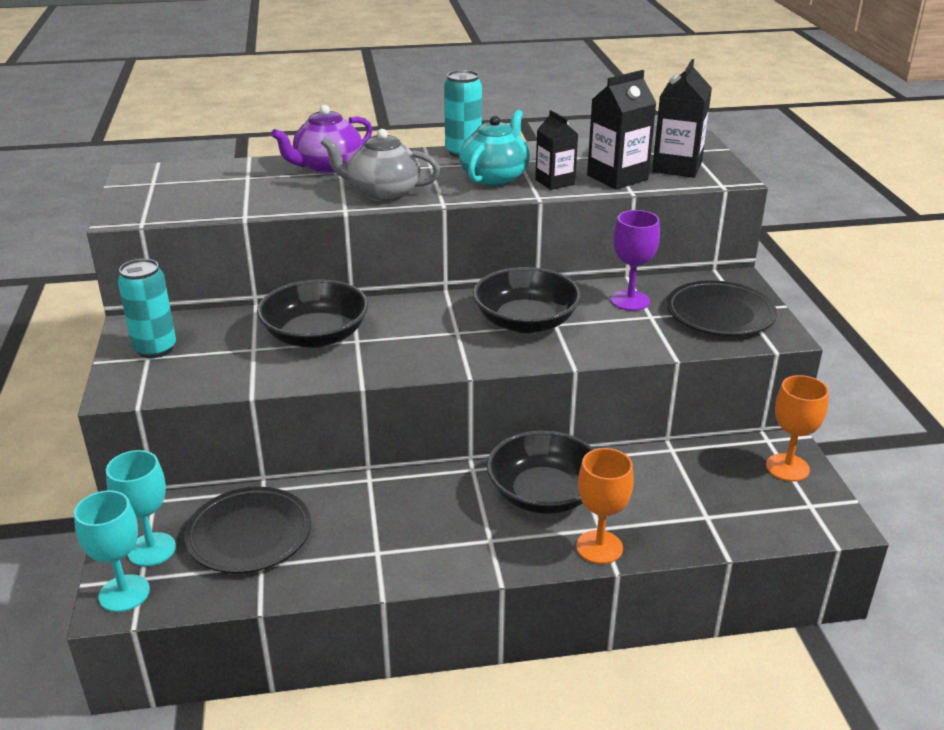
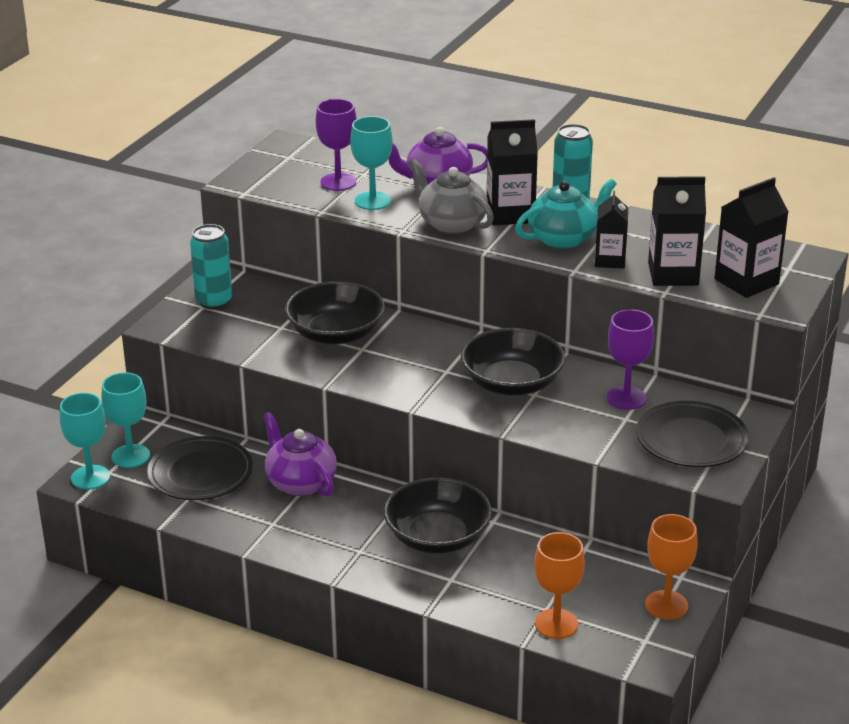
camera: 35 degrees right, 0 degrees up
(230, 189) = (338, 182): none -> purple goblet
(285, 195) = (372, 201): none -> turquoise goblet
(362, 499) = (300, 482): none -> purple teapot
(424, 172) = (510, 214): none -> black carton
(599, 547) = (433, 592): orange goblet -> orange goblet (556, 624)

